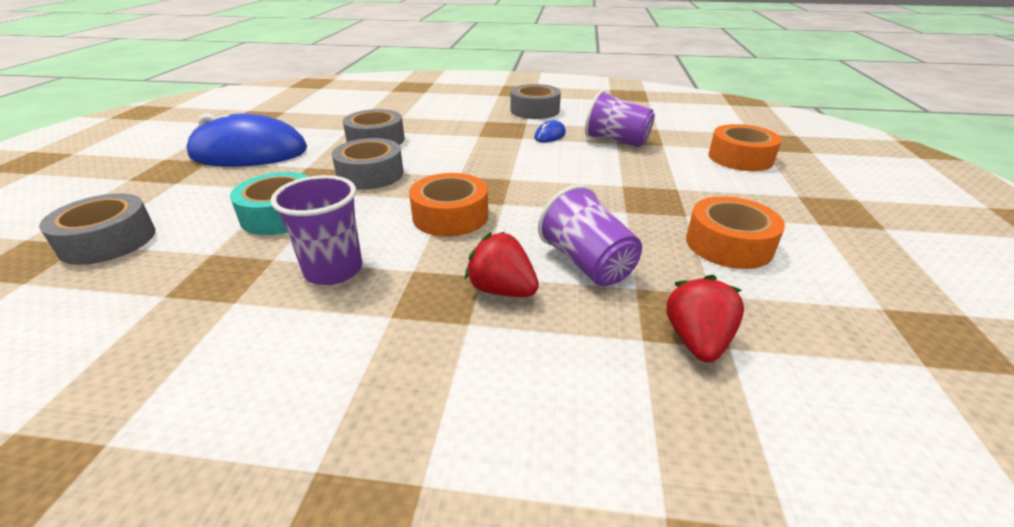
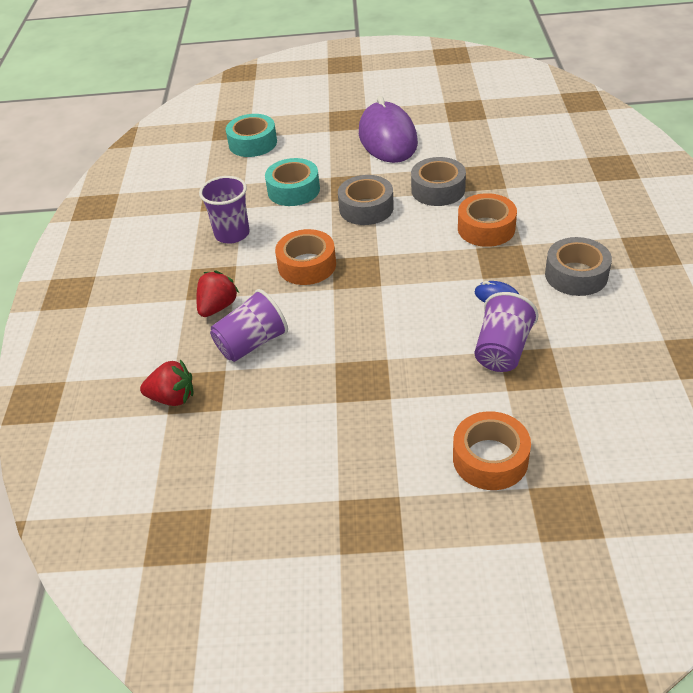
camera: 85 degrees right, 10 degrees up
(108, 241) = (253, 143): grey tape -> turquoise tape
(249, 153) = (387, 138): blue mouse -> purple mouse
(728, 244) = (289, 426): orange tape -> orange tape (486, 228)

